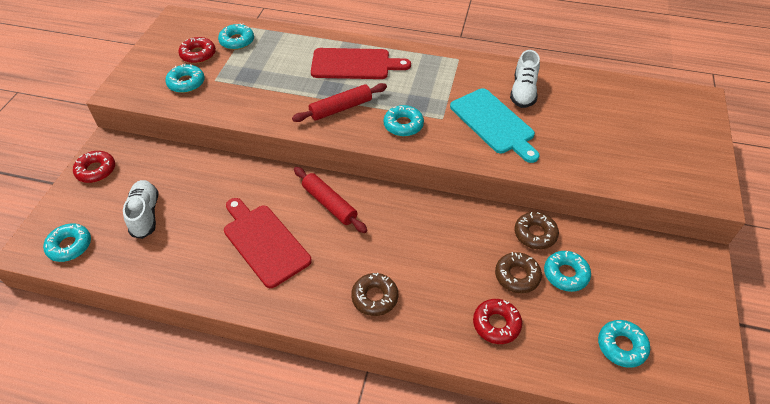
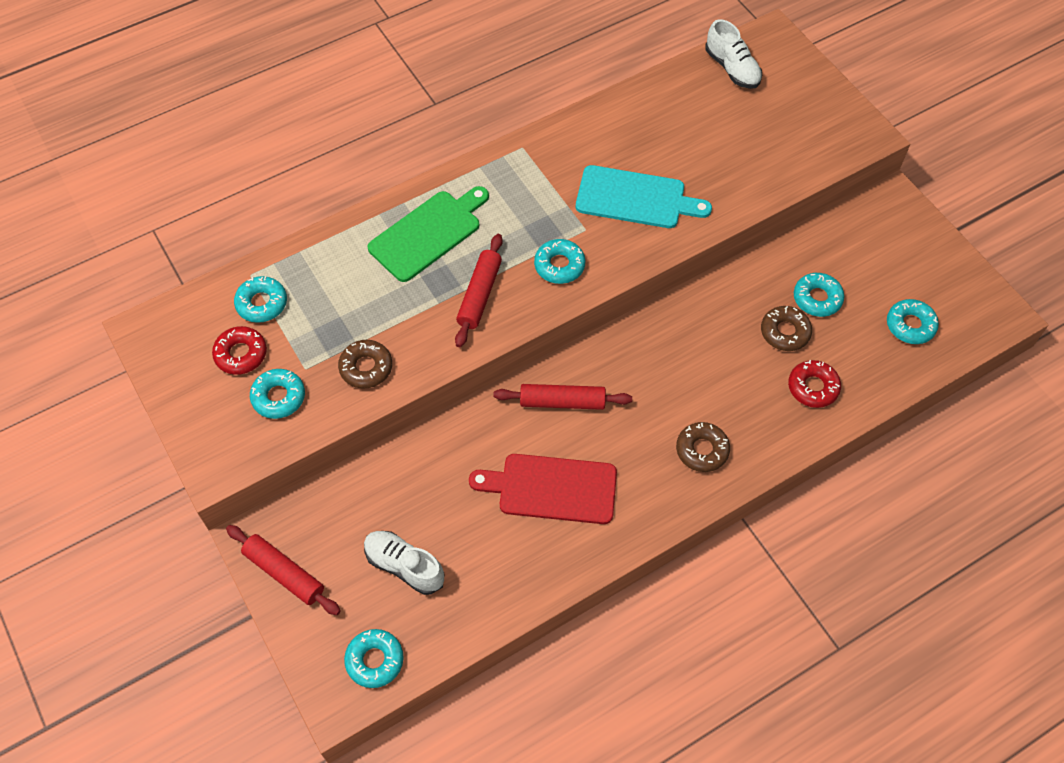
camera: 45 degrees left, 10 degrees up
(96, 170) = (284, 573): red donut -> red rolling pin
(354, 64) = (428, 233): red cutting board -> green cutting board
(523, 92) = (623, 141): white shoe -> white shoe (732, 68)
(535, 234) = (759, 281): brown donut -> brown donut (366, 367)

